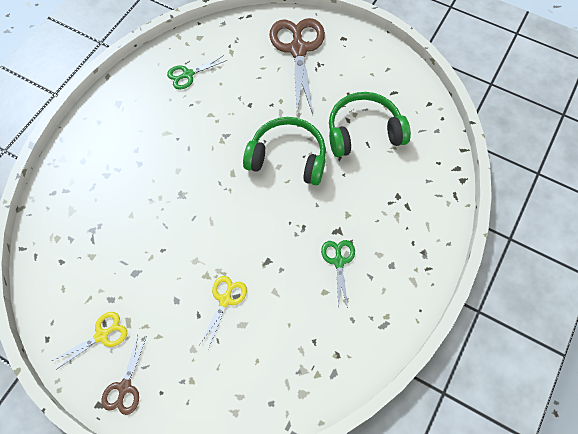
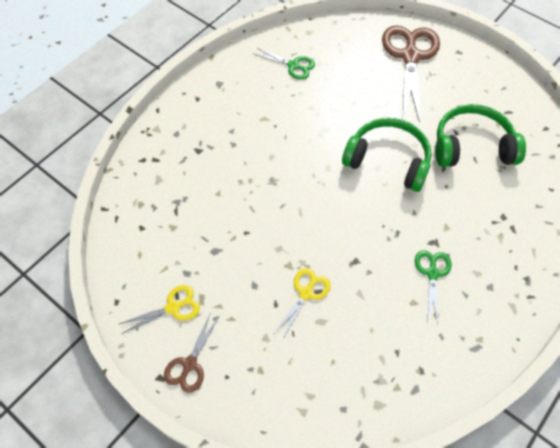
camera: 10 degrees right, 5 degrees down
(188, 74) = (293, 66): green scissors -> green scissors turned 135 degrees counterclockwise

